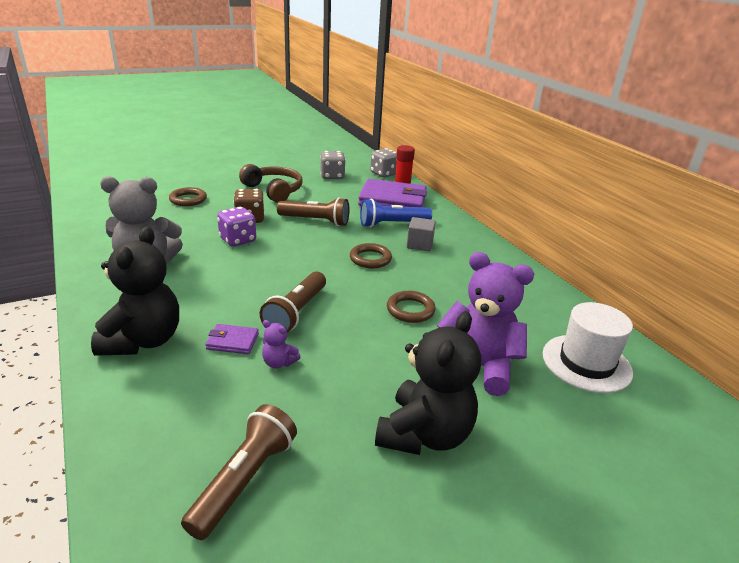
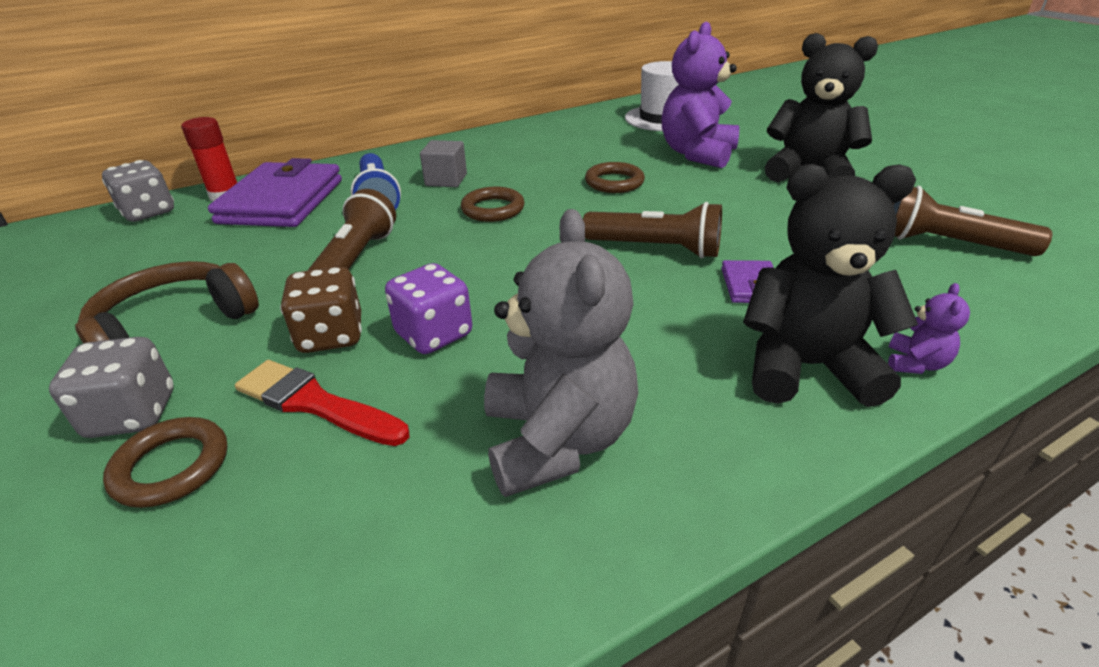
camera: 90 degrees left, 5 degrees up
(205, 218) = (316, 404): none -> red brush
(279, 363) = (768, 248): purple teddy bear -> purple teddy bear (915, 363)
(332, 176) = (126, 263): grey dice -> grey dice (132, 414)

